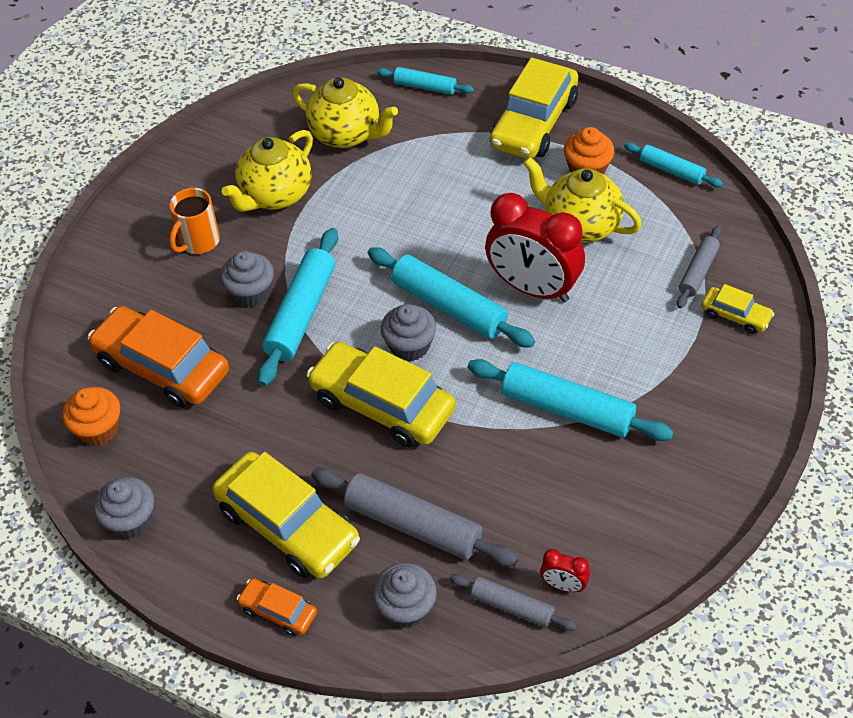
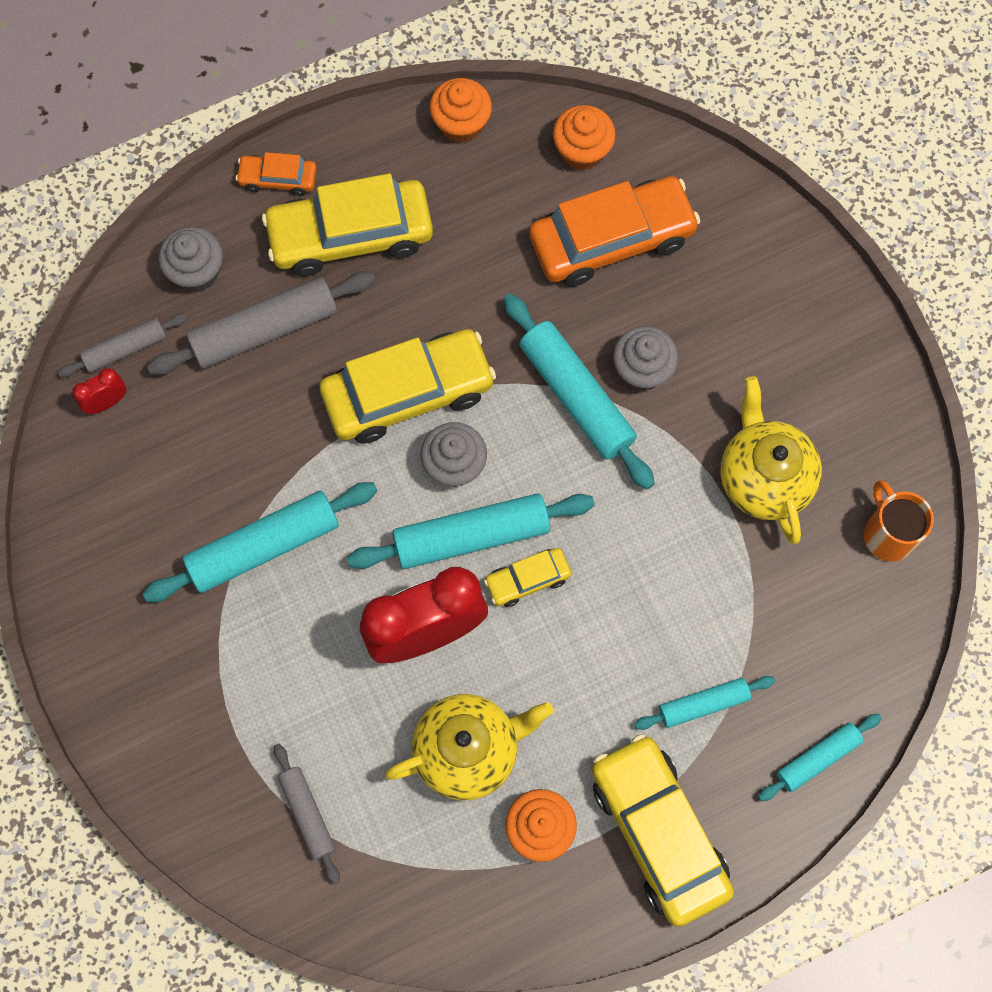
camera: 125 degrees right, 20 degrees up
(130, 520) = (461, 123): grey cupcake -> orange cupcake
(198, 241) = (754, 365): orange mug -> orange mug (888, 534)
(278, 611) = (278, 179): orange car -> orange car turned 150 degrees counterclockwise
(346, 135) = (802, 614): yellow teapot -> none
(671, 170) = (462, 920): turquoise rolling pin -> turquoise rolling pin (703, 704)
(735, 315) = (226, 799): yellow car -> yellow car (527, 580)

